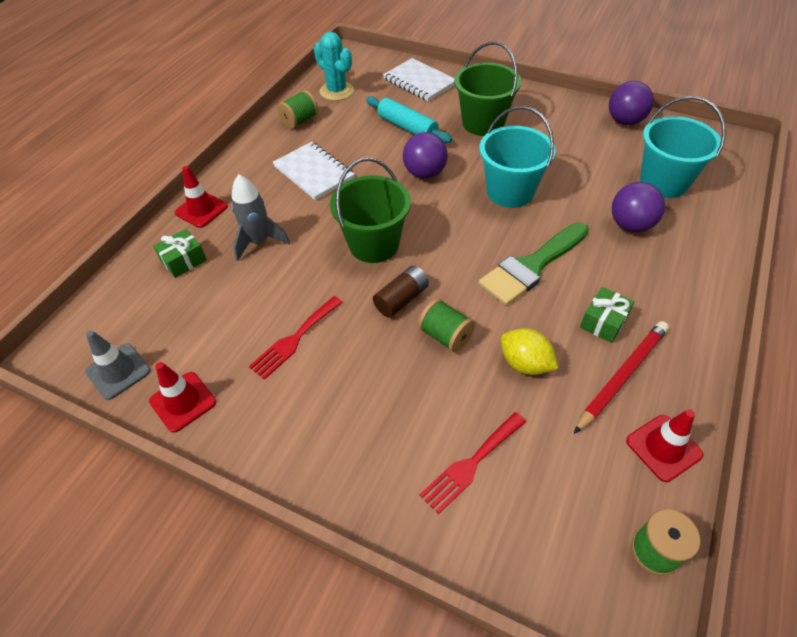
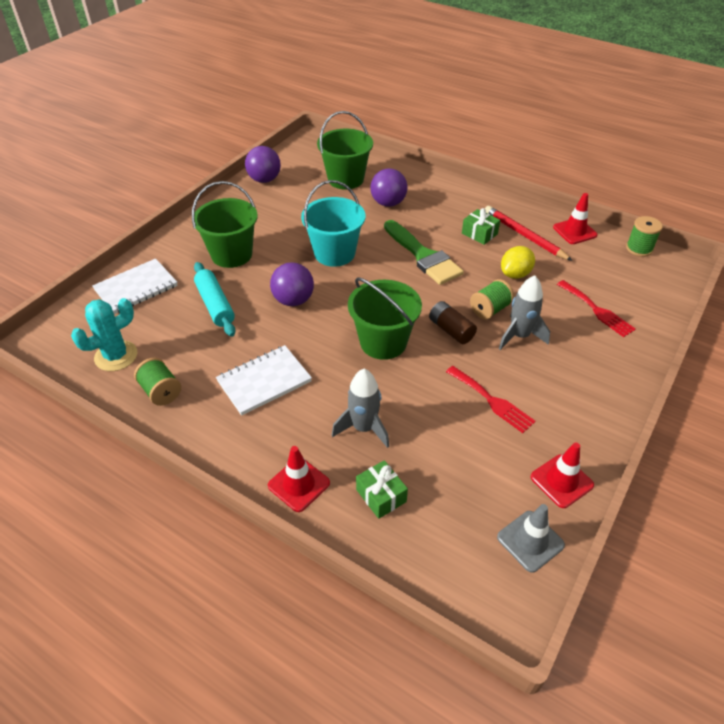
camera: 85 degrees left, 5 degrees down
(402, 367) = (519, 336): none -> grey rocket
(407, 127) = (215, 305): turquoise rolling pin -> turquoise rolling pin turned 75 degrees counterclockwise
(663, 182) = (345, 179): turquoise bucket -> green bucket

